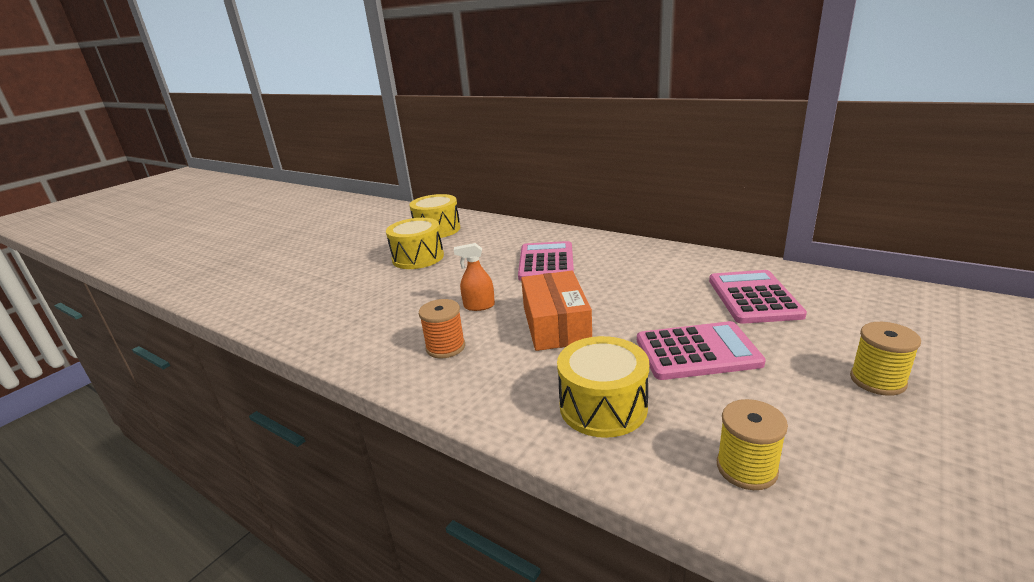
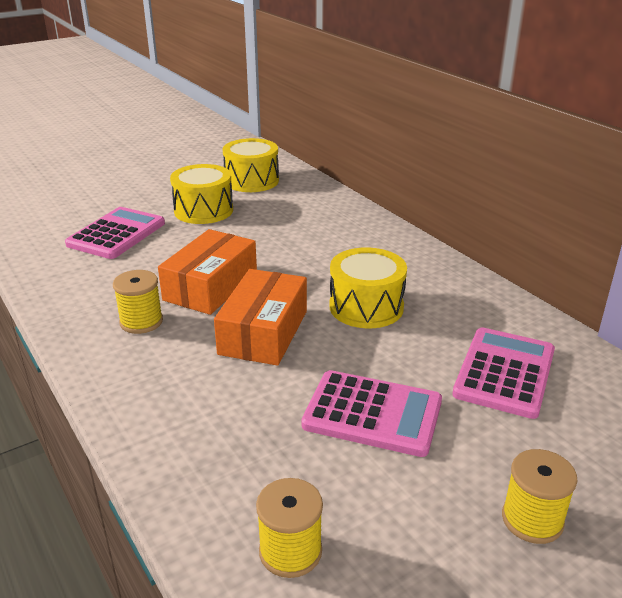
camera: 20 degrees right, 5 degrees up
(445, 347) = (141, 322): orange spool -> yellow spool
(479, 306) = (210, 286): orange spray bottle -> orange box
(546, 262) = (323, 255): pink calculator -> pink calculator (116, 234)
(603, 406) = (222, 436): yellow drum -> yellow drum (366, 307)

